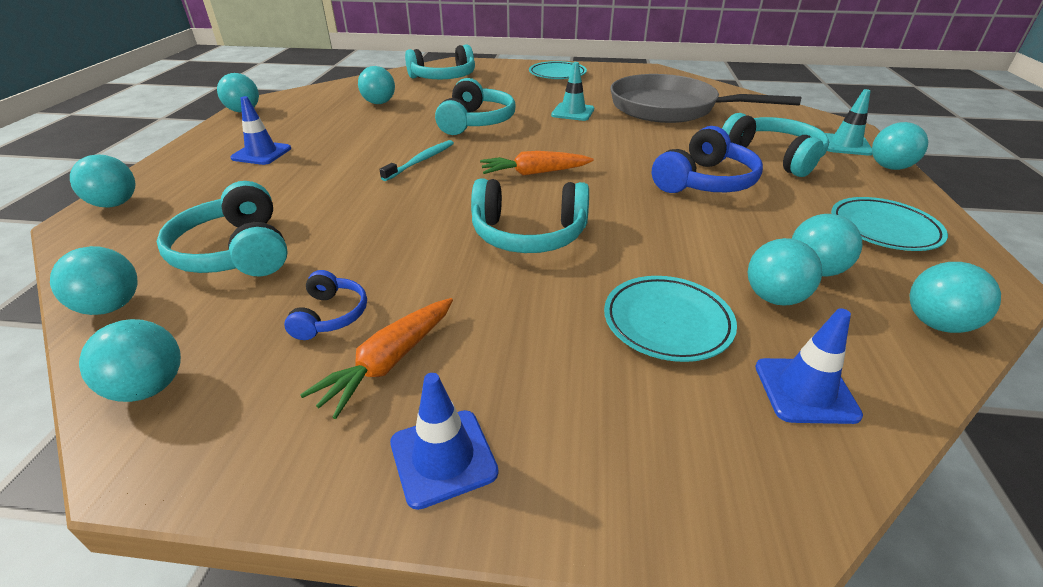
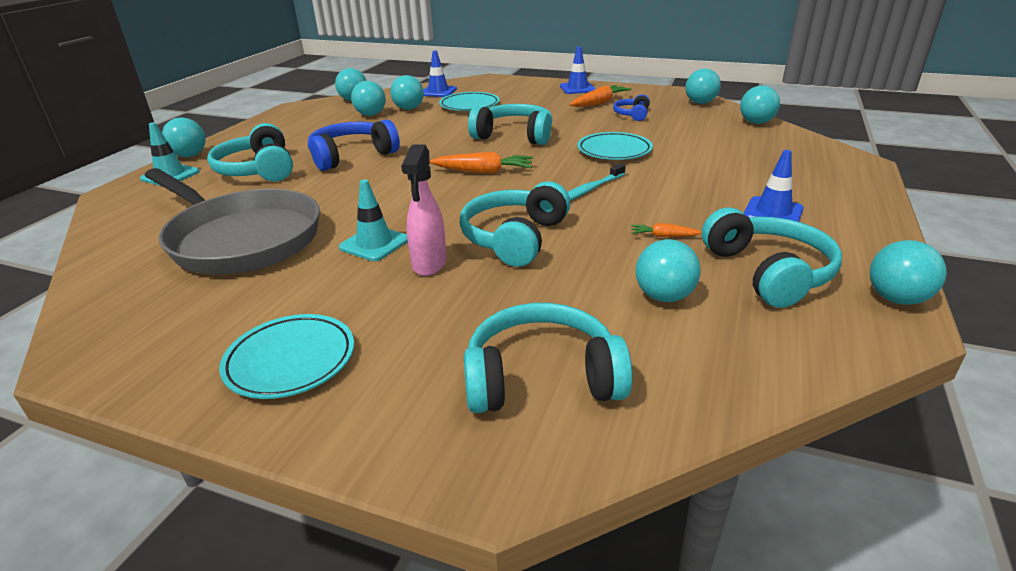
camera: 165 degrees left, 5 degrees down
(115, 204) = (854, 172): turquoise ball -> none
(236, 252) = (709, 139): turquoise headphones -> turquoise headphones (768, 272)
(365, 130) = (664, 236): none -> orange carrot
(525, 106) = (429, 264): none -> pink spray bottle
(883, 229) = (294, 126): turquoise plate -> turquoise plate (614, 151)

